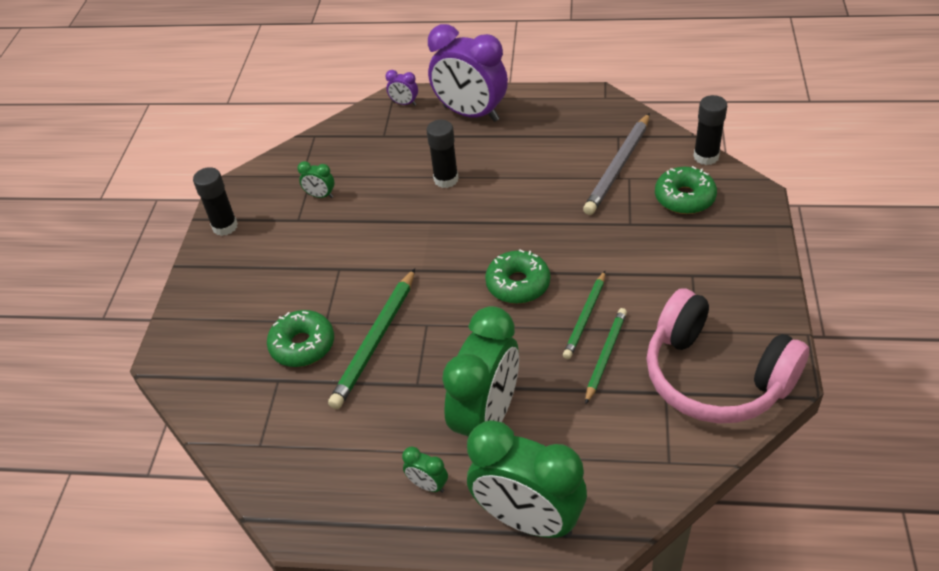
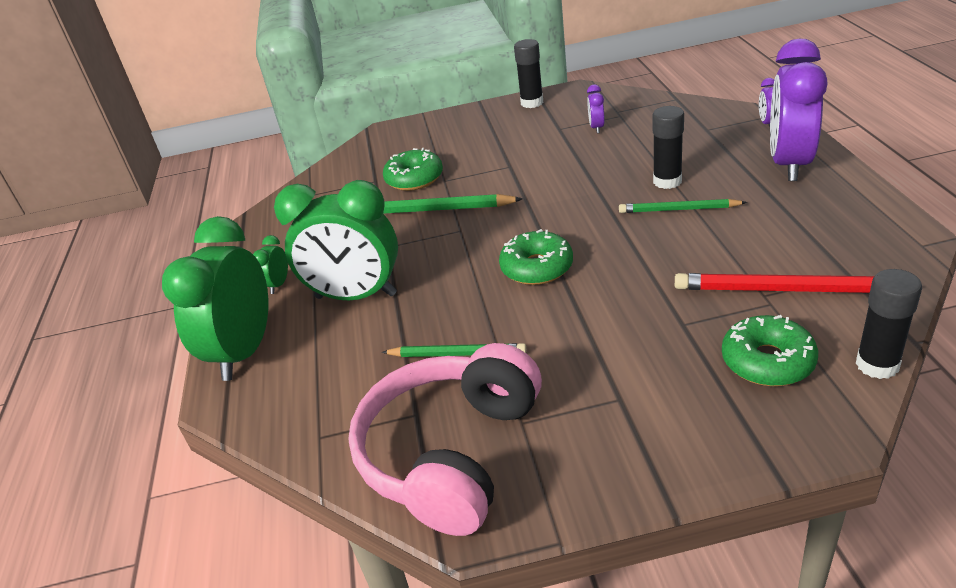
camera: 75 degrees right, 10 degrees down
(320, 195) = (596, 128): green clock -> purple clock
(585, 317) = (508, 325): green pencil -> green pencil (678, 209)
(618, 167) = (784, 290): grey pencil -> red pencil

